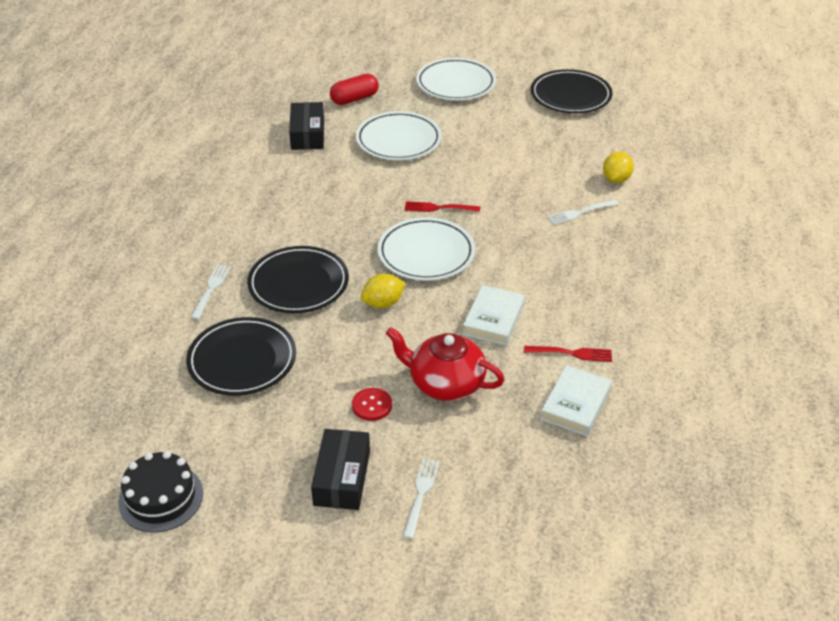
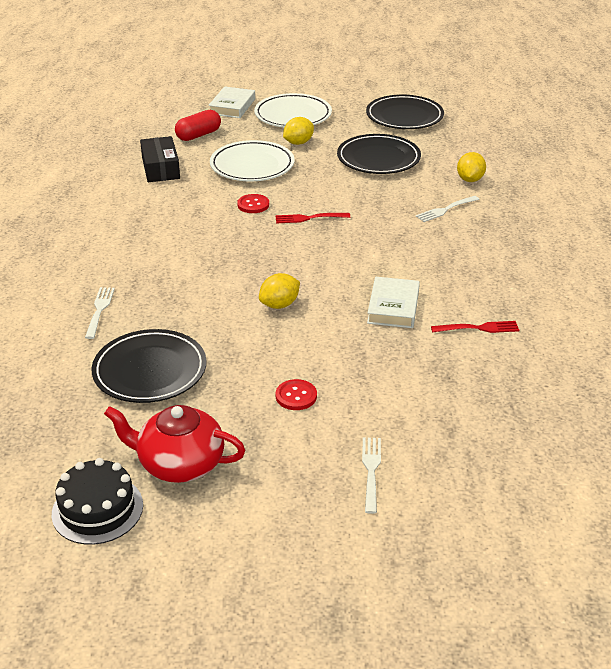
camera: 10 degrees left, 5 degrees down
(298, 284) = (189, 296): black plate -> black plate (378, 159)
(342, 478) = (285, 466): black box -> none
(387, 186) = (253, 205): none -> red button
(426, 253) = (309, 257): white plate -> none
(445, 383) = (364, 368): red teapot -> red teapot (180, 463)
(452, 117) = (298, 143): none -> yellow lemon
(575, 404) = (497, 372): white book -> white book (232, 106)

